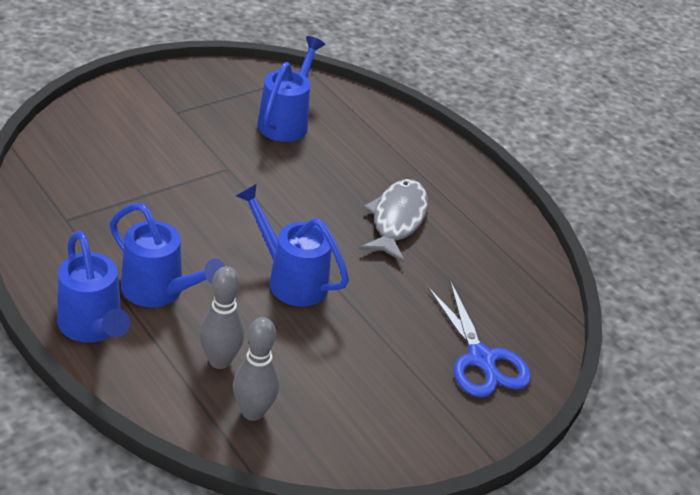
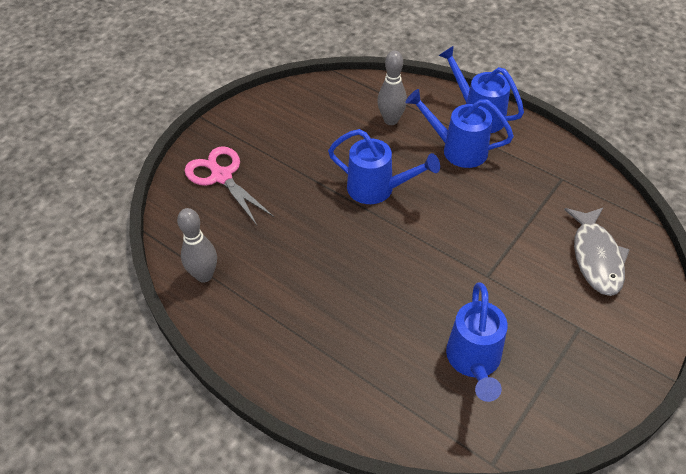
camera: 170 degrees right, 10 degrees up
(253, 412) = (355, 100): grey bowling pin -> grey bowling pin (204, 275)
(397, 220) = (318, 276): grey fish -> grey fish (596, 257)
(482, 359) = (221, 176): blue scissors -> pink scissors

